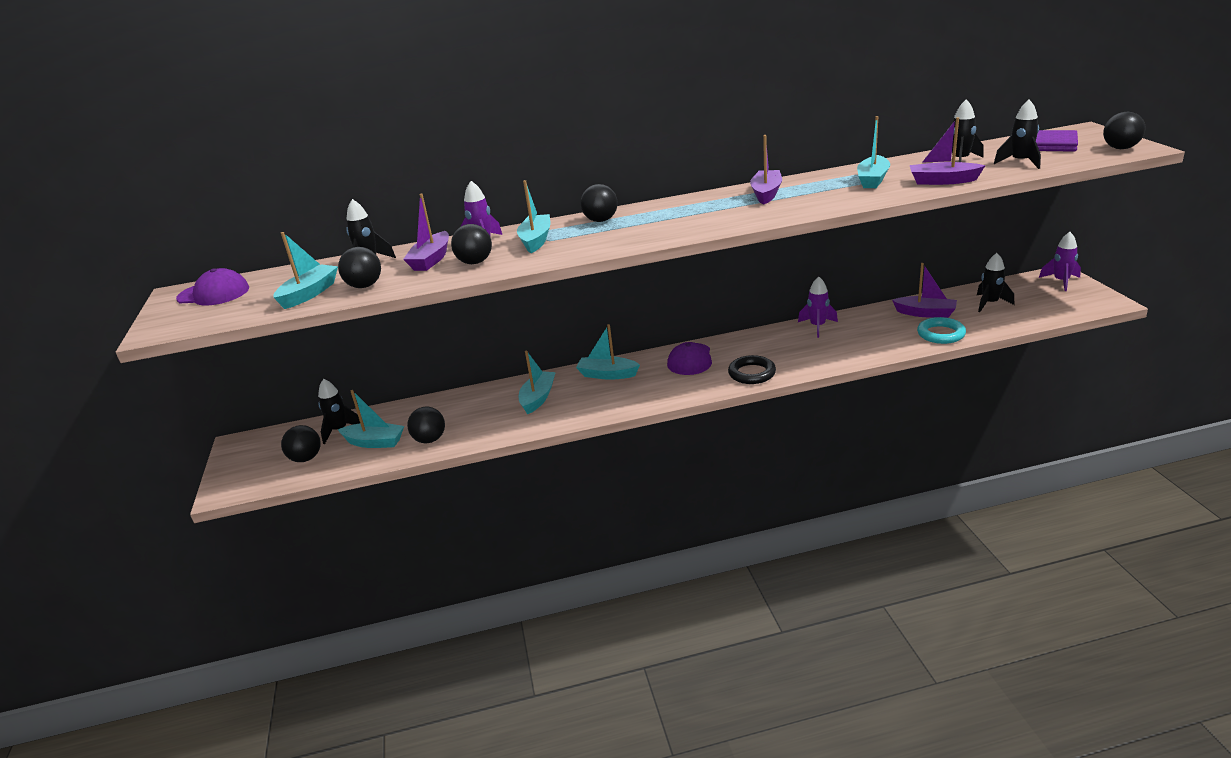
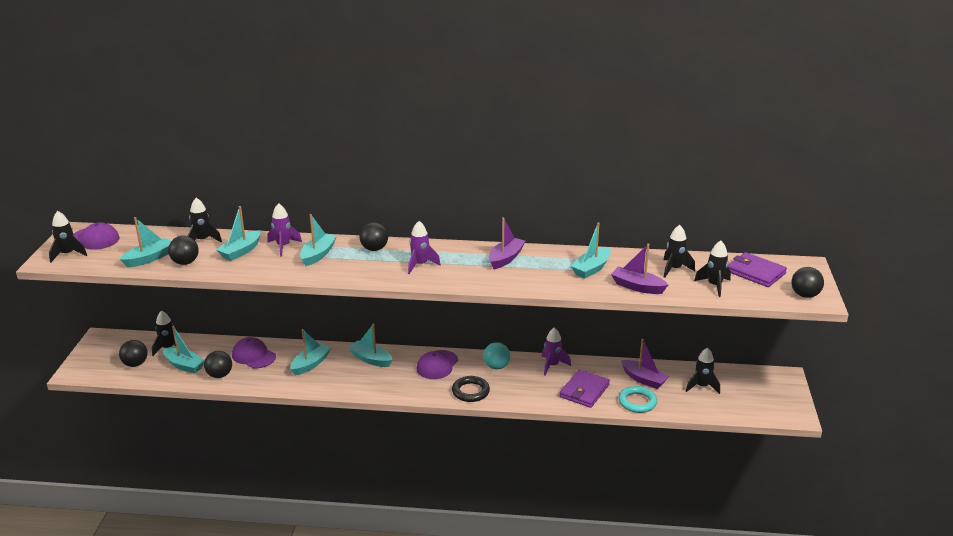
camera: 15 degrees right, 0 degrees up
(184, 316) = (68, 254): none -> black rocket
(431, 260) = (241, 251): purple boat -> turquoise boat
(459, 409) = (253, 356): none -> purple cap
(475, 262) = (265, 263): black ball -> none
(758, 343) = (496, 366): none -> turquoise ball
(875, 339) = (584, 391): none -> purple wallet
(1061, 282) = (779, 383): purple rocket -> purple rocket (420, 265)

